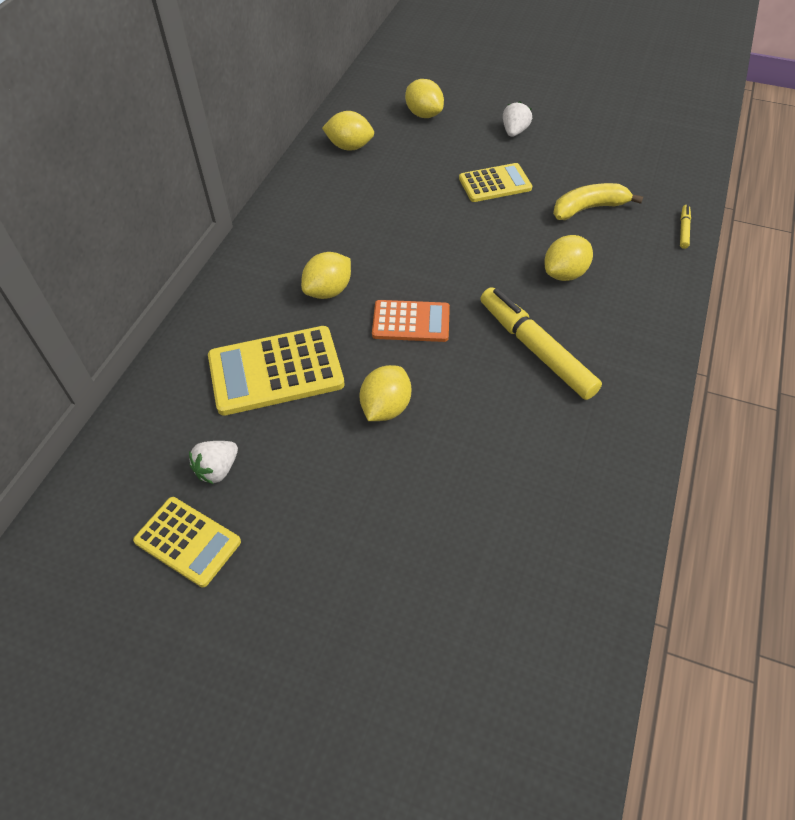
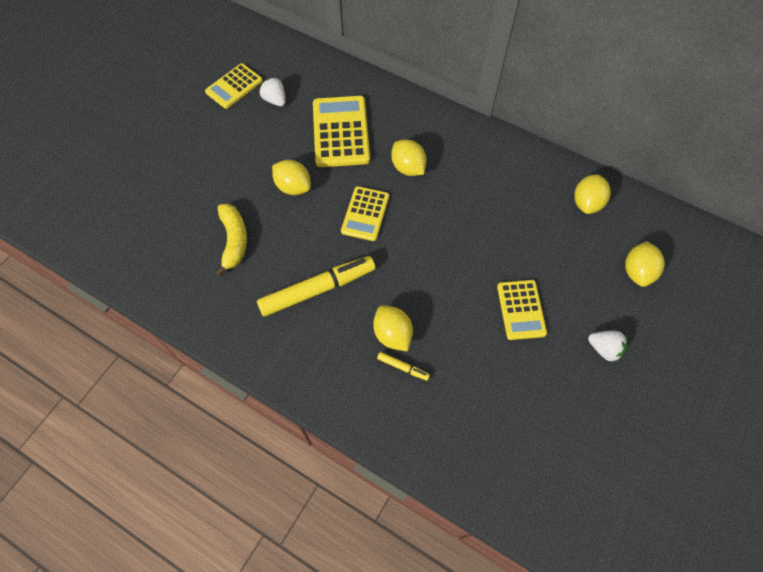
camera: 100 degrees right, 10 degrees up
(411, 322) = (365, 214): orange calculator -> yellow calculator
(424, 114) = (637, 272): yellow lemon -> yellow lemon turned 45 degrees counterclockwise
(588, 208) = (474, 382): yellow banana -> yellow banana (234, 240)
(683, 230) = (430, 462): yellow marker -> yellow marker (403, 367)

